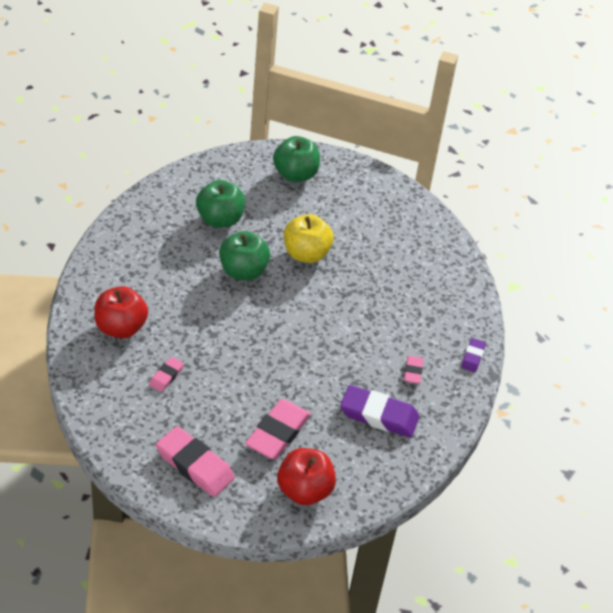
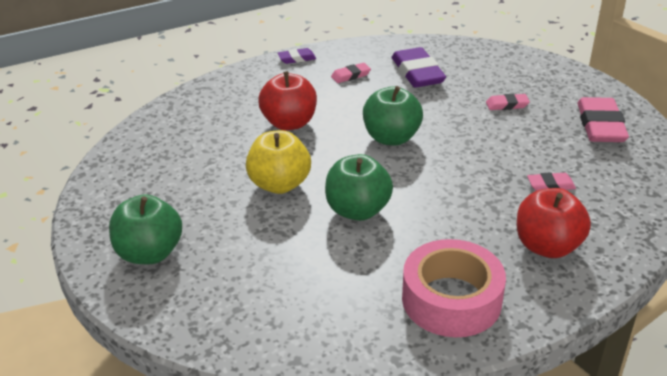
camera: 120 degrees left, 10 degrees down
(131, 259) = (451, 299): none -> pink tape
(220, 219) = (299, 269): green apple -> green apple (391, 138)
(277, 433) = (507, 105): pink eraser -> pink eraser, size x0.51
(304, 490) = (534, 73): red apple -> red apple (289, 123)

